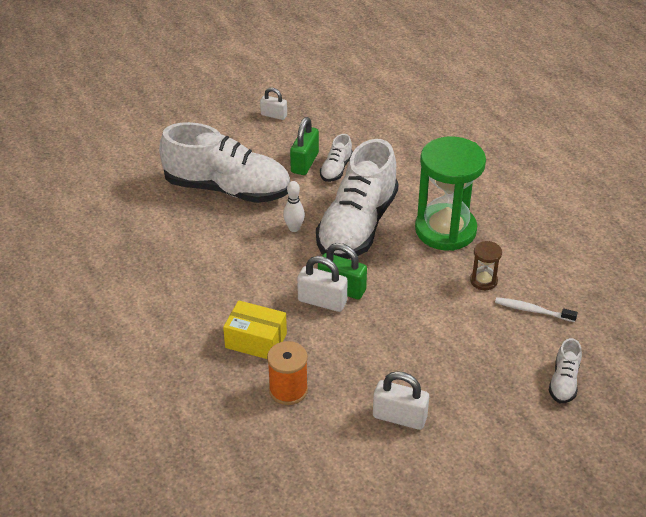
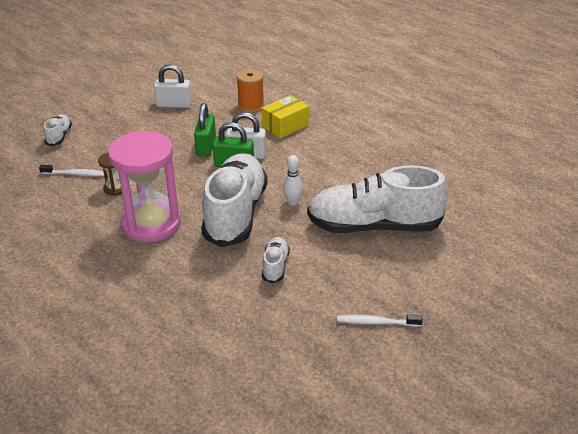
camera: 165 degrees right, 5 degrees down
(256, 340) = (285, 126): yellow box -> yellow box turned 45 degrees counterclockwise
(274, 115) = (376, 322): white padlock -> white toothbrush
(304, 163) = (311, 267): green padlock -> green padlock (206, 147)
(445, 230) = (151, 224): green hourglass -> pink hourglass

